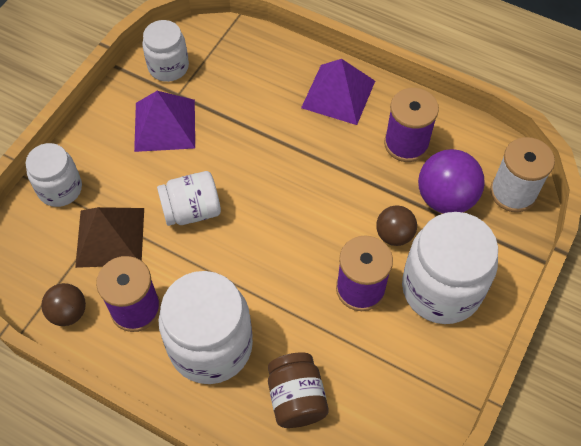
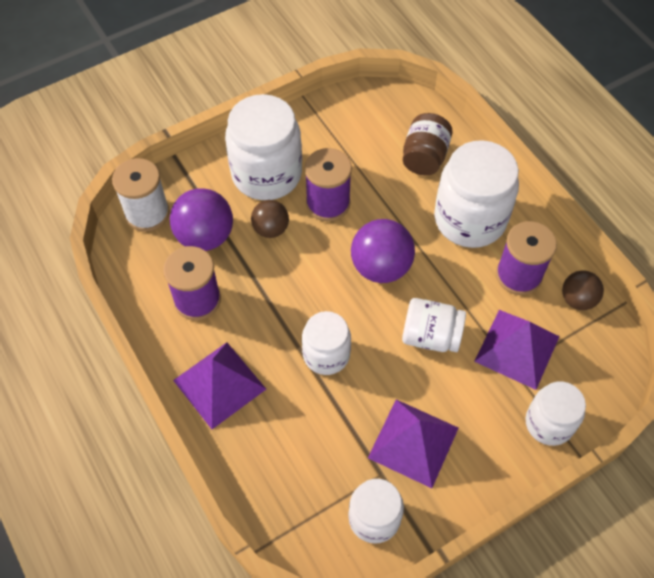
camera: 150 degrees left, 0 degrees up
(110, 237) = (517, 349): brown pyramid -> purple pyramid
(270, 250) = (381, 267): none -> purple ball
(271, 153) = (326, 354): none -> white jar

